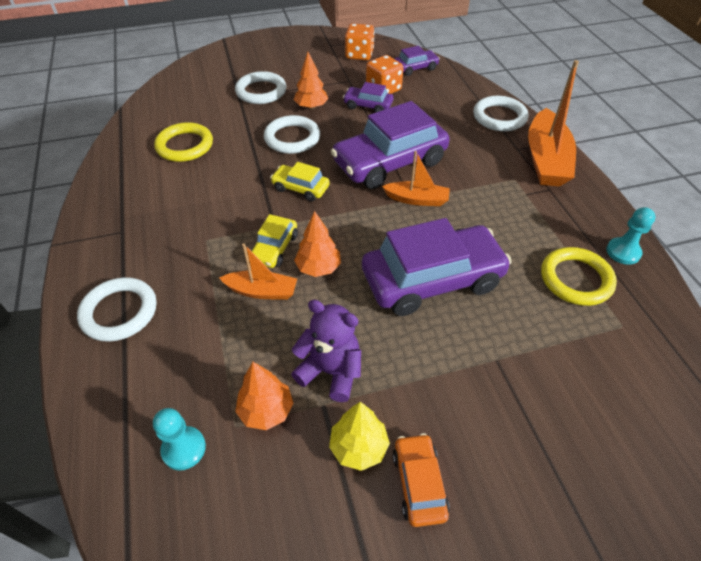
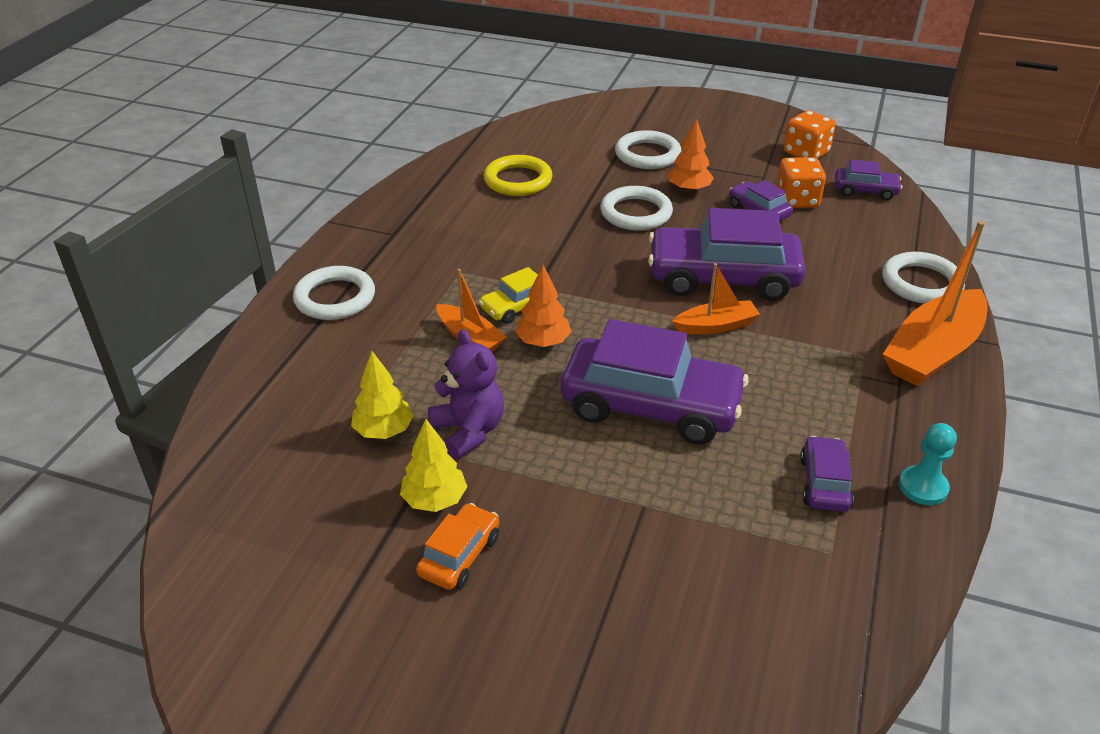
camera: 35 degrees right, 10 degrees down
(184, 449) = (294, 423): turquoise pawn -> none
(266, 410) = (384, 431): orange tree -> yellow tree
(300, 188) = (597, 264): yellow car -> none
(417, 199) = (716, 326): orange boat -> orange boat turned 60 degrees counterclockwise
(576, 279) = (824, 483): yellow ring -> purple car

